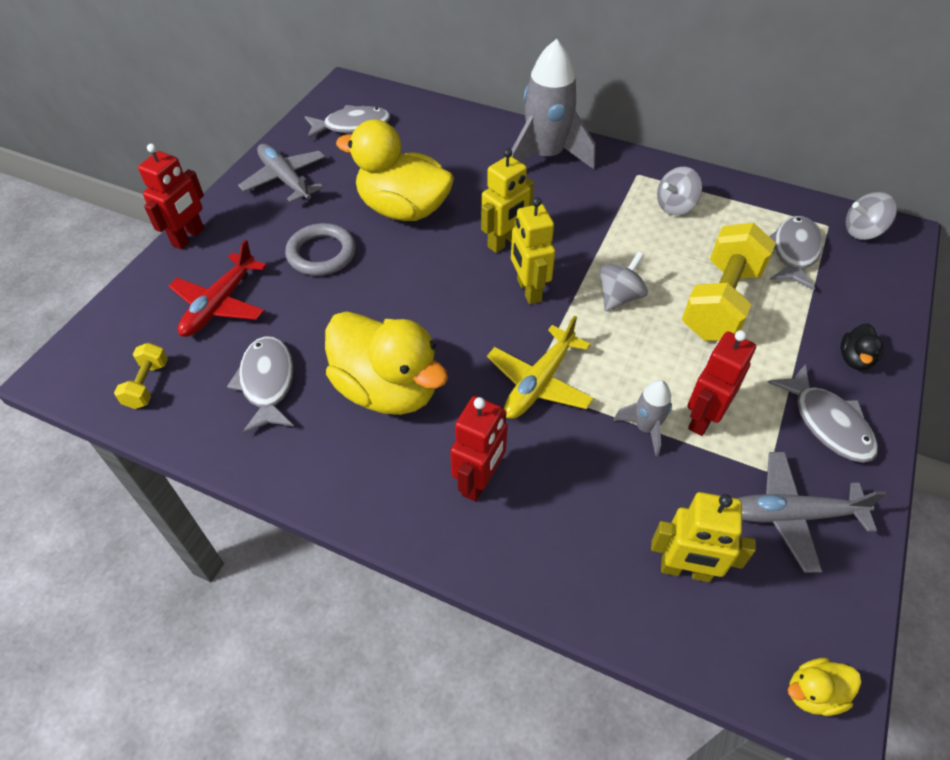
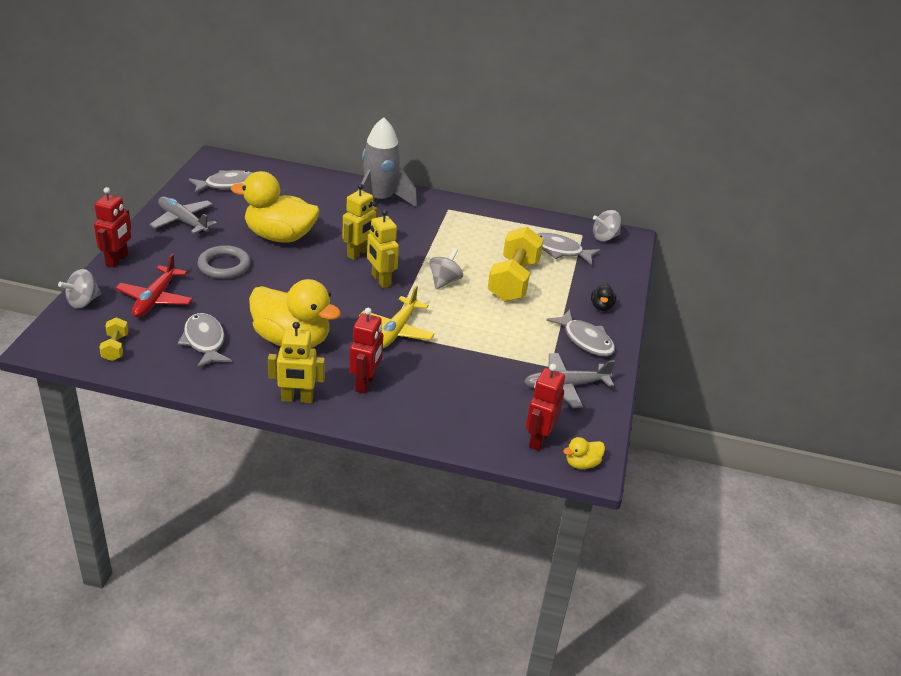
camera: 15 degrees left, 15 degrees down
(645, 428) = (470, 350): grey rocket -> none
(675, 206) = (477, 228): grey spinning top -> grey spinning top (83, 302)
(685, 570) = (503, 416): yellow robot -> yellow robot (297, 399)
(702, 418) = (507, 342): red robot -> red robot (538, 439)
(793, 252) = (560, 251): grey fish -> grey fish turned 75 degrees counterclockwise

